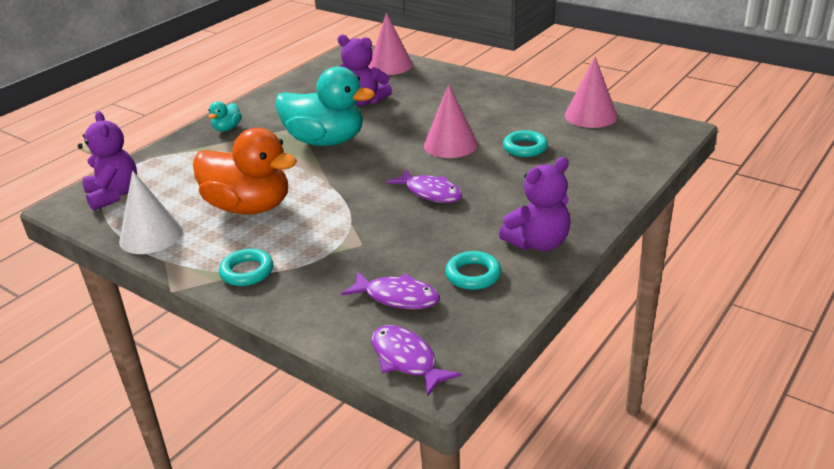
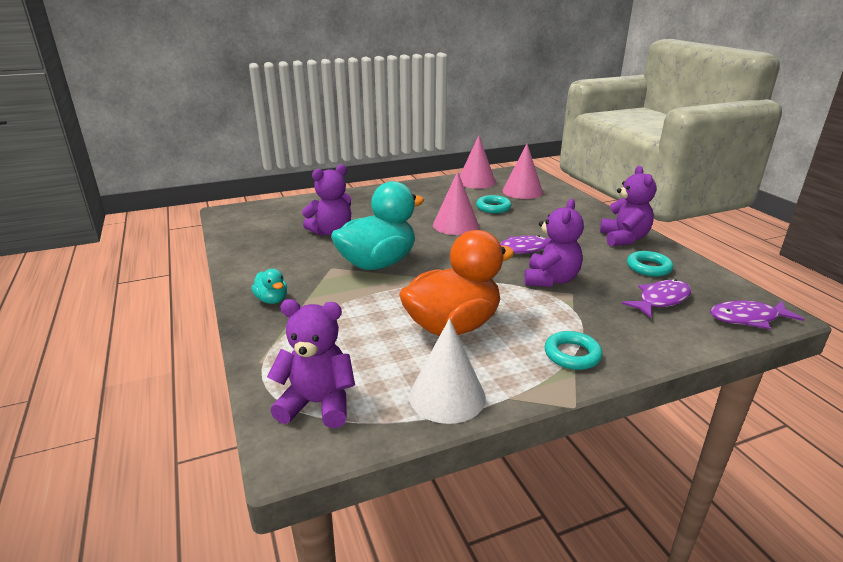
camera: 60 degrees left, 5 degrees down
(379, 226) = (551, 280): none -> purple teddy bear
(390, 65) = (286, 208): pink cone -> pink cone (522, 191)

